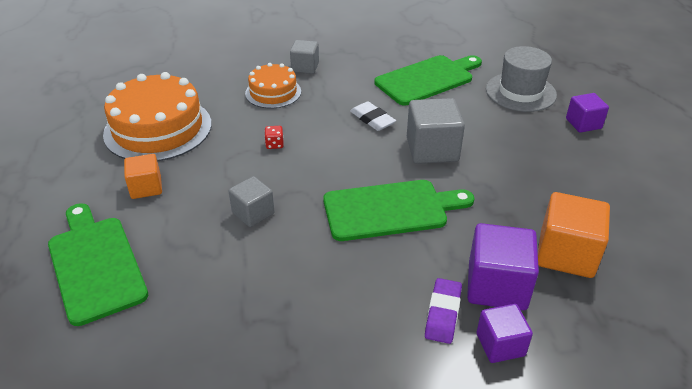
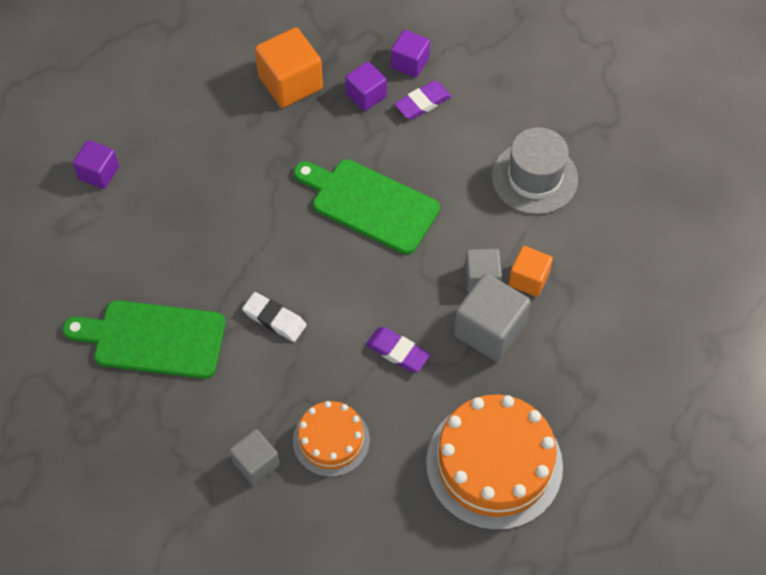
camera: 140 degrees left, 20 degrees up
(95, 265) = (640, 311): green cutting board -> none
(146, 188) = (554, 376): orange cube -> orange cube (528, 279)
(274, 144) = (397, 352): red dice -> purple eraser
(372, 119) = (274, 319): white eraser -> white eraser turned 60 degrees counterclockwise
(432, 149) = (265, 241): grey cube -> grey cube (489, 330)
(497, 286) = (366, 95): purple cube -> purple cube, size x0.61
(520, 92) = (92, 250): grey hat -> grey hat (534, 178)

